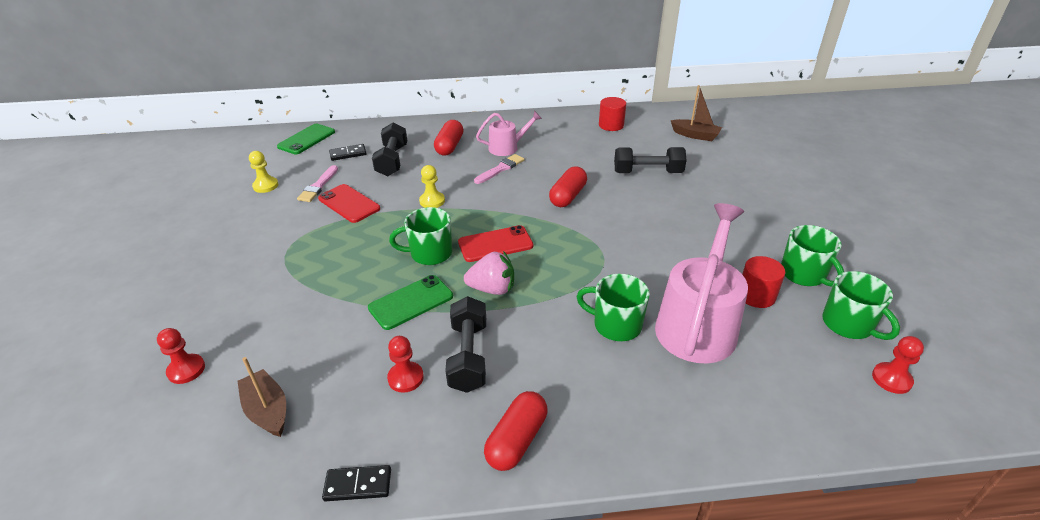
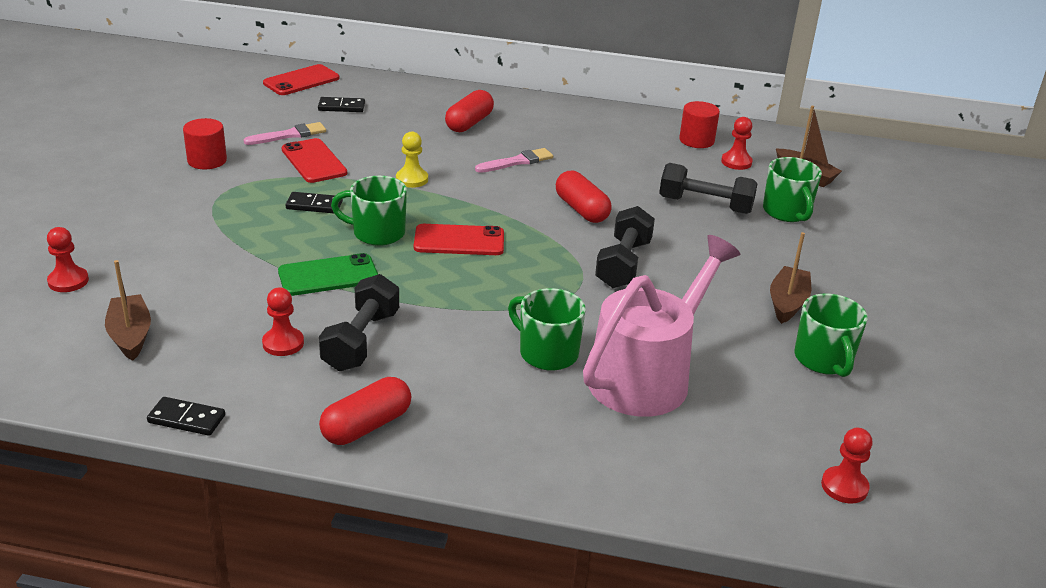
camera: 15 degrees right, 5 degrees down
(265, 186) = (230, 122): yellow pawn -> none
(306, 139) = (301, 81): green phone -> red phone
(318, 186) = (289, 135): pink brush -> pink brush turned 150 degrees counterclockwise
(368, 241) = (314, 205): none -> black domino
(392, 161) = (390, 125): black dumbbell -> black dumbbell (623, 264)
(492, 289) = (427, 284): pink strawberry -> none
(507, 147) = (541, 139): pink watering can -> none
(568, 196) = (581, 210): red capsule -> red capsule turned 75 degrees counterclockwise
(646, 135) = (736, 162): none -> red pawn
(750, 235) = (787, 303): none -> brown boat
(756, 295) = (742, 366): red cylinder -> red cylinder (207, 160)
(848, 324) = (837, 423): green mug -> green mug (787, 212)

